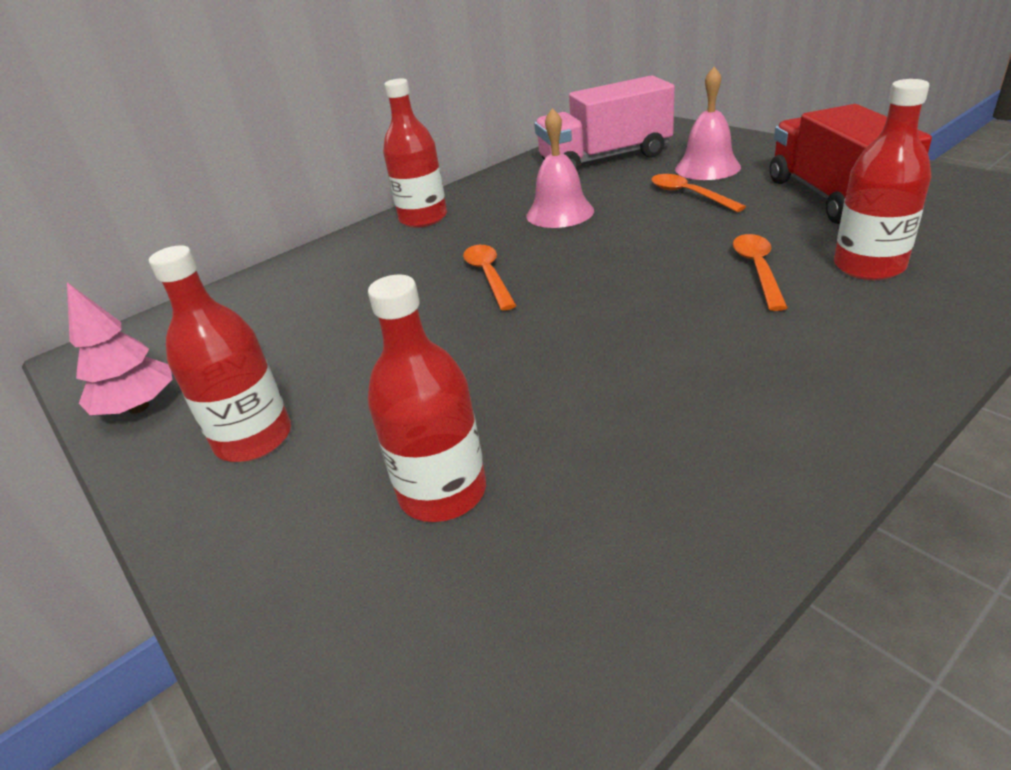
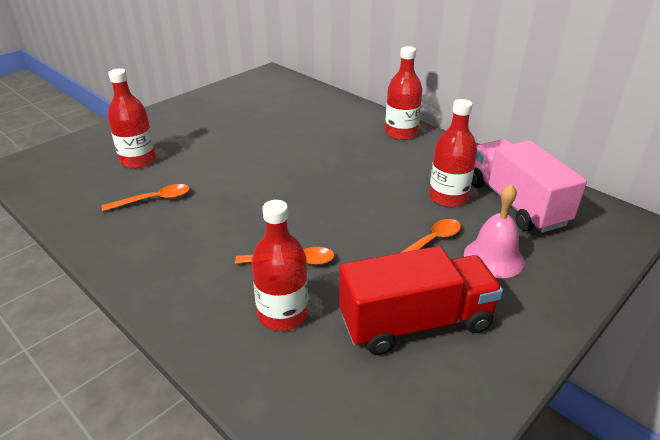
camera: 80 degrees right, 0 degrees up
(139, 407) = (225, 91): pink tree -> none
(254, 439) = (192, 118): red bottle -> red bottle (448, 197)
(488, 276) = (314, 160): orange spoon -> orange spoon (154, 200)
(560, 213) = (402, 183): pink bell -> none

